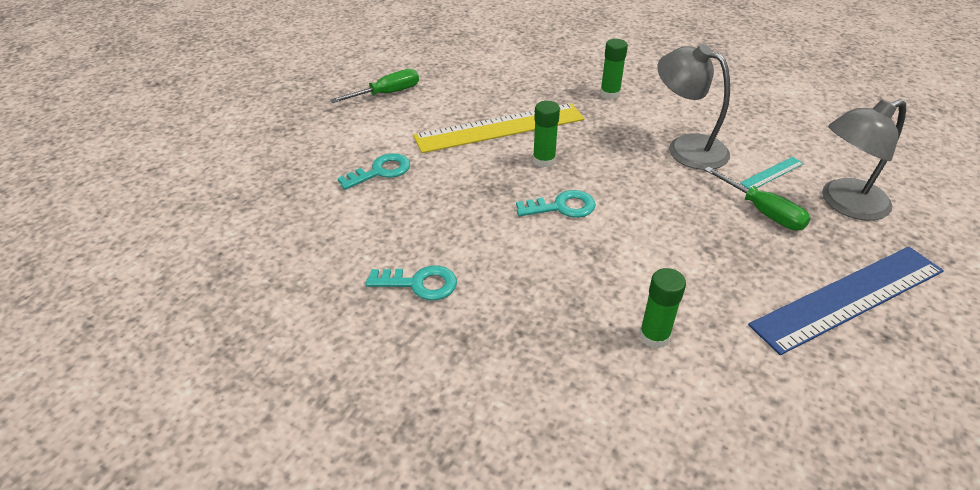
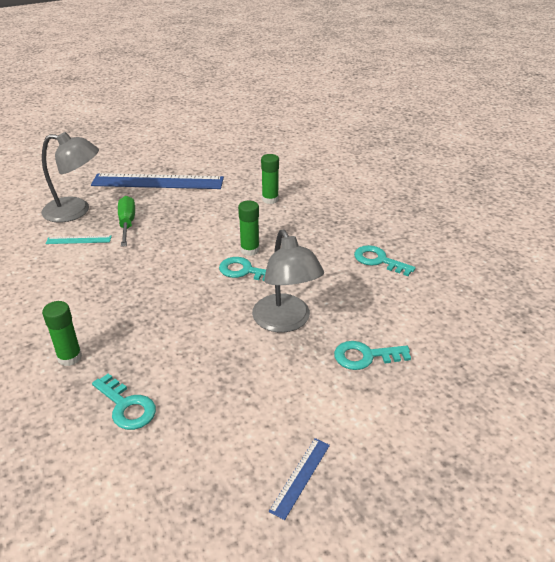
camera: 150 degrees left, 5 degrees down
(388, 93) = (300, 477): green screwdriver -> blue ruler
(500, 128) = (219, 360): yellow ruler -> none
(532, 86) = (127, 406): none -> turquoise key
(544, 160) = (217, 310): green glue stick -> green glue stick (249, 250)
(686, 147) = (98, 278): grey lamp -> grey lamp (285, 322)

